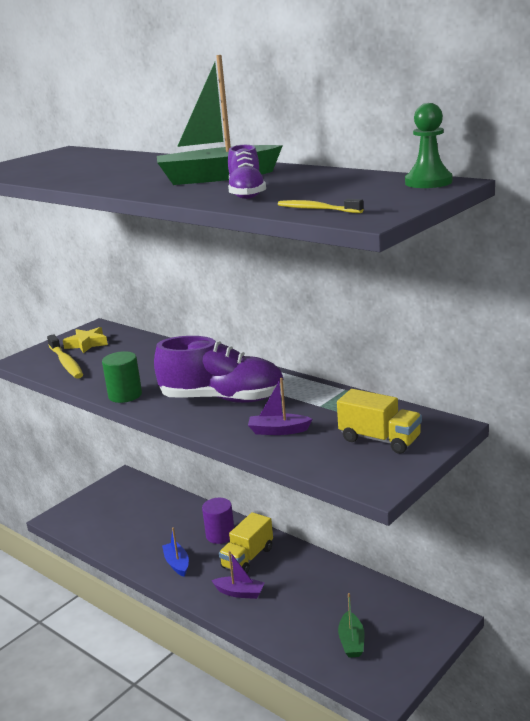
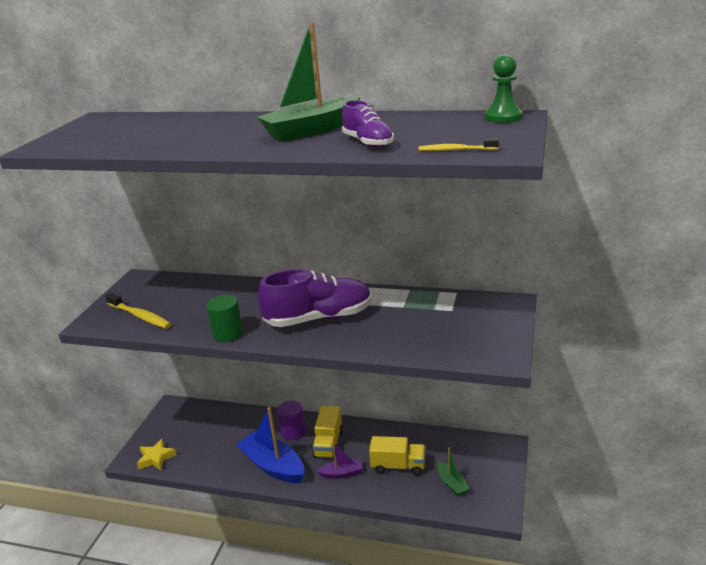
camera: 25 degrees left, 5 degrees up
(87, 344) = (144, 295): yellow star -> yellow star (156, 458)
(177, 563) = (273, 466): blue boat -> blue boat, size x1.93
(278, 431) = (390, 334): purple boat -> none
(379, 439) = (473, 323): yellow truck -> yellow truck (398, 466)

